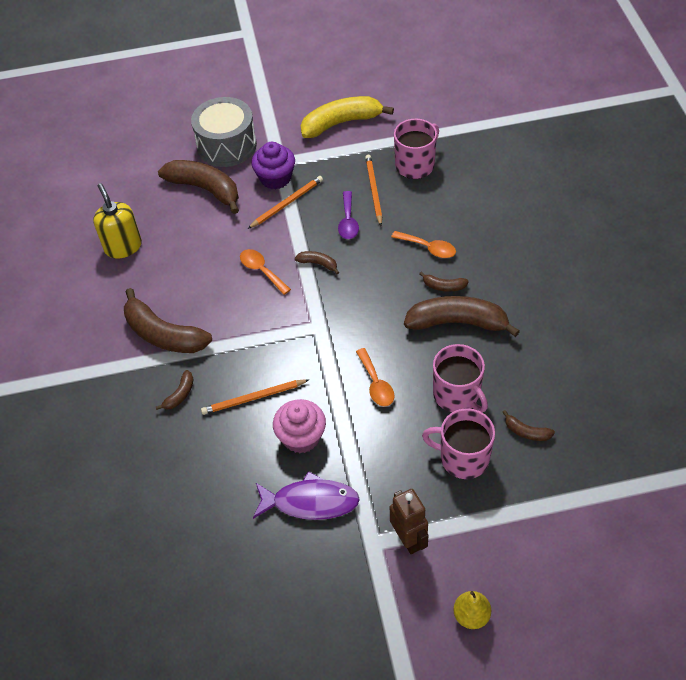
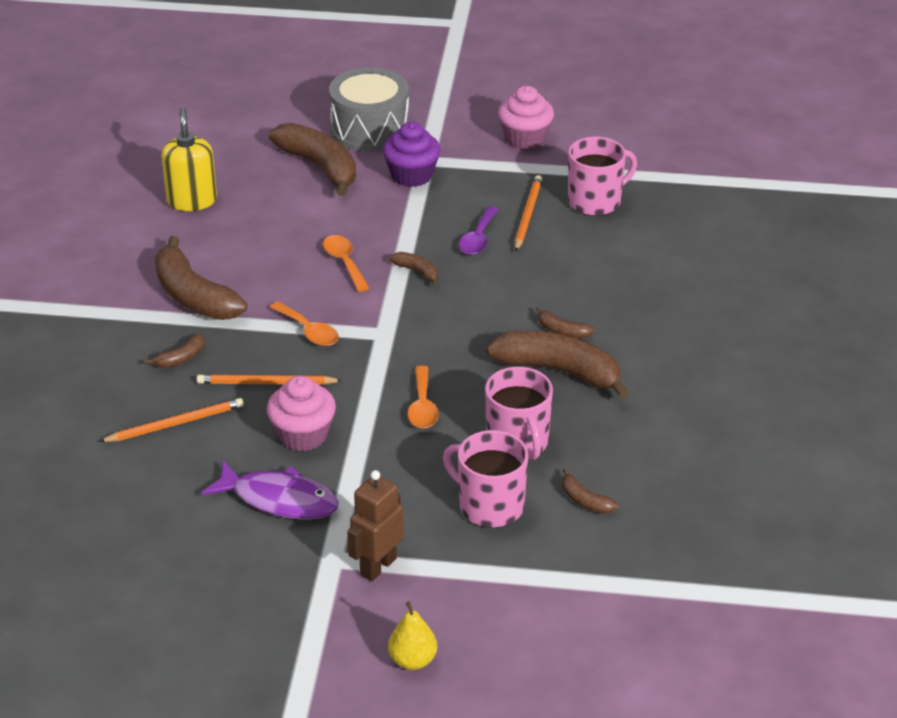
camera: 15 degrees right, 15 degrees down
(287, 203) = (412, 203): orange pencil -> orange pencil (175, 424)
(341, 123) = (525, 138): yellow banana -> pink cupcake
(408, 539) = (377, 566): brown robot -> brown robot turned 135 degrees counterclockwise
(428, 248) = (564, 288): orange spoon -> orange spoon (309, 331)

